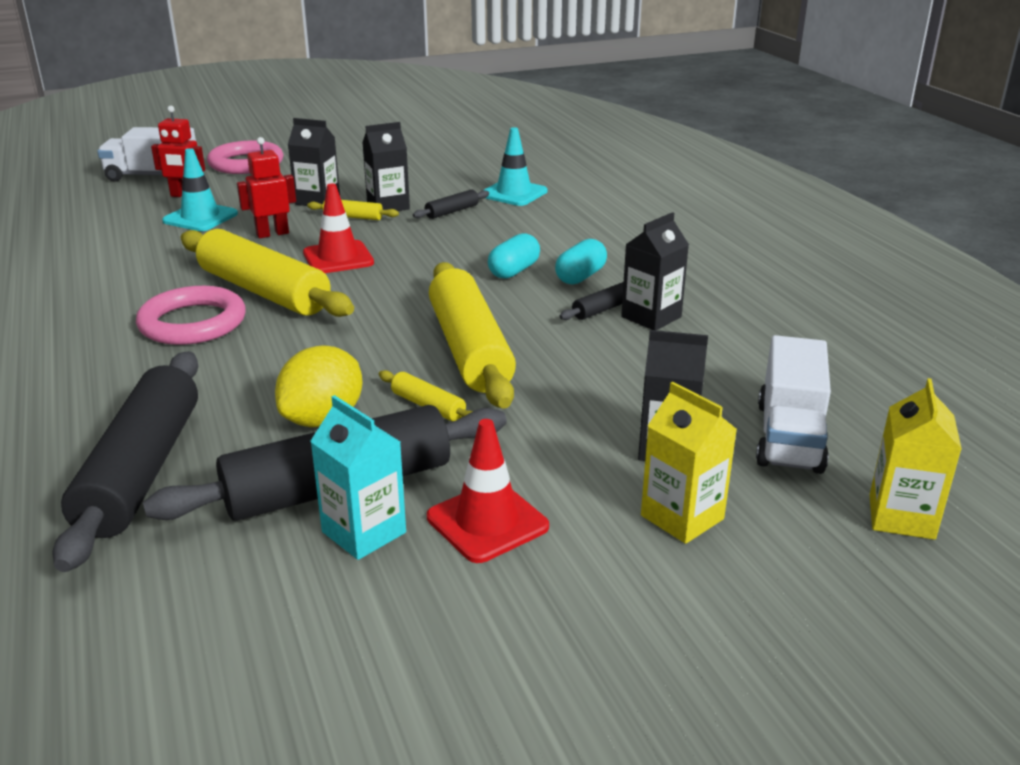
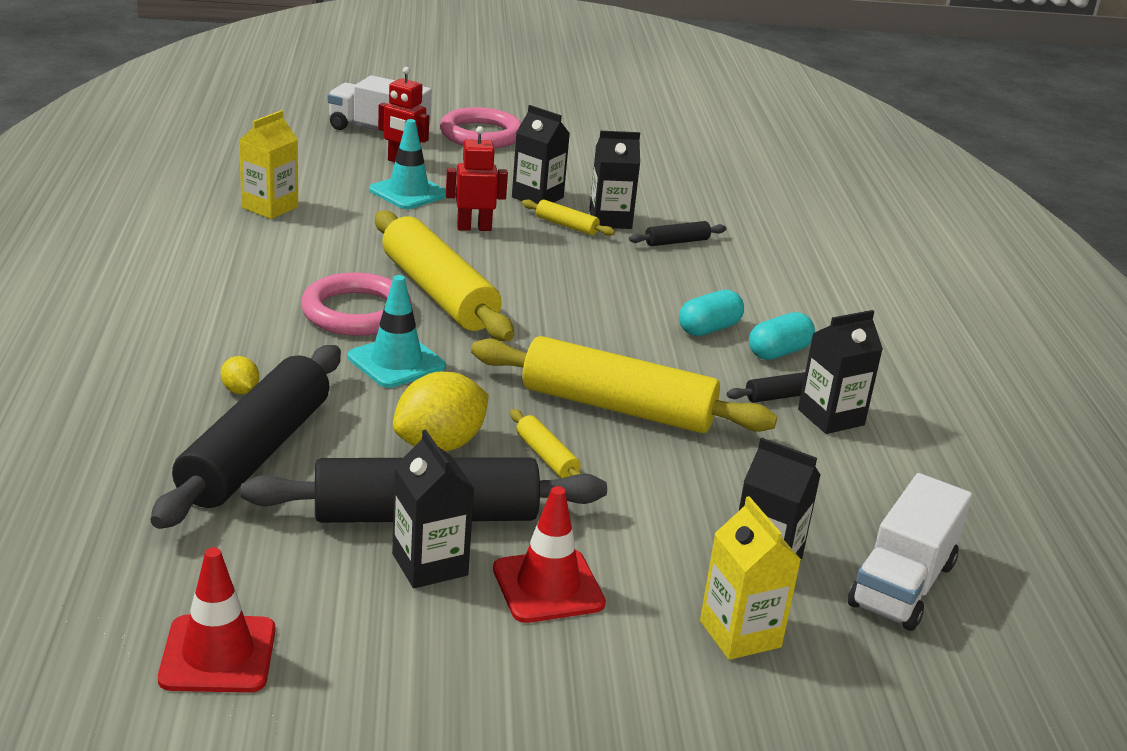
camera: 15 degrees right, 0 degrees up
(103, 416) = (240, 391): none -> yellow lemon
(338, 258) = (529, 271): red traffic cone -> red traffic cone (218, 654)
(364, 532) = (430, 564): turquoise carton -> black carton
(470, 349) = (617, 407): yellow rolling pin -> yellow rolling pin turned 75 degrees counterclockwise
(514, 193) = (757, 233): turquoise traffic cone -> turquoise traffic cone (396, 362)
(901, 517) = (969, 696): yellow carton -> yellow carton (270, 207)

